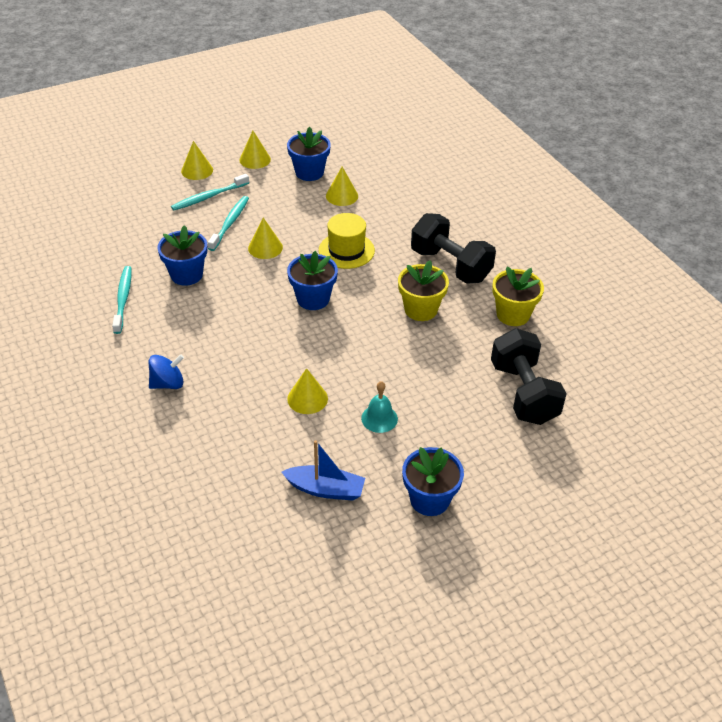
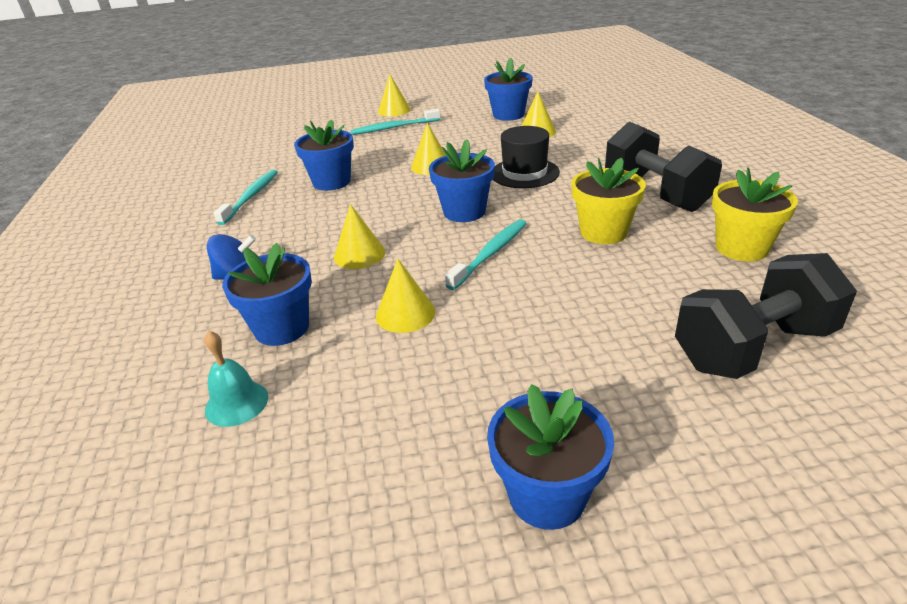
camera: 20 degrees right, 10 degrees down
(227, 422) = (282, 328): none -> blue flower pot
(230, 223) = (404, 146): turquoise toothbrush -> turquoise toothbrush (490, 254)
(255, 159) = (456, 105): yellow cone -> yellow cone (359, 254)
(325, 489) = (370, 444): blue boat -> none
(346, 250) = (524, 173): yellow hat -> black hat
(379, 418) = (500, 352): turquoise bell -> turquoise bell (236, 403)
(523, 393) = (753, 347): black dumbbell -> black dumbbell turned 60 degrees clockwise

